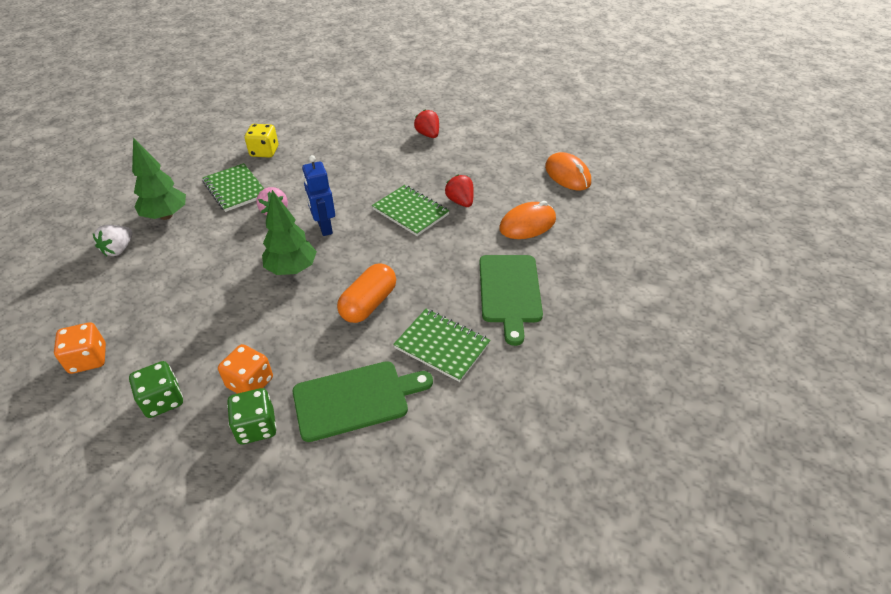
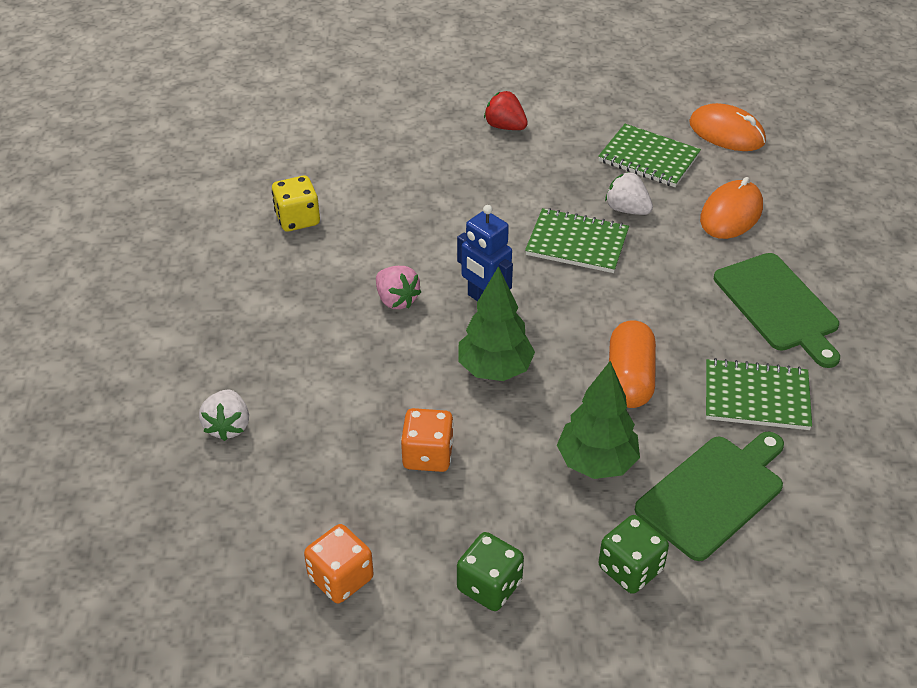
camera: 25 degrees left, 0 degrees up
(166, 216) = (247, 357): green tree -> green tree (596, 463)
(235, 189) = (310, 287): green notebook -> green notebook (648, 158)
(250, 383) = (575, 524): orange dice -> orange dice (428, 455)
(460, 201) = (627, 209): red strawberry -> white strawberry

